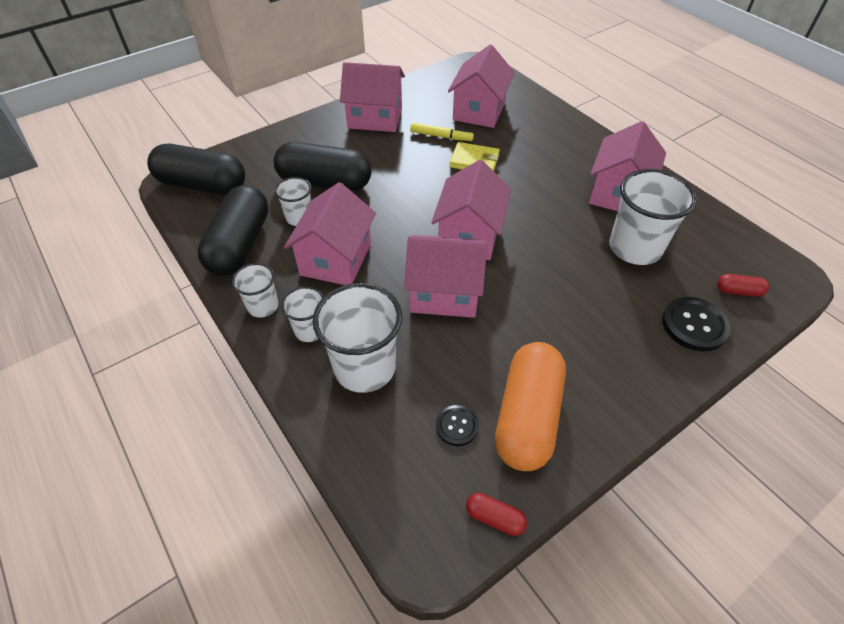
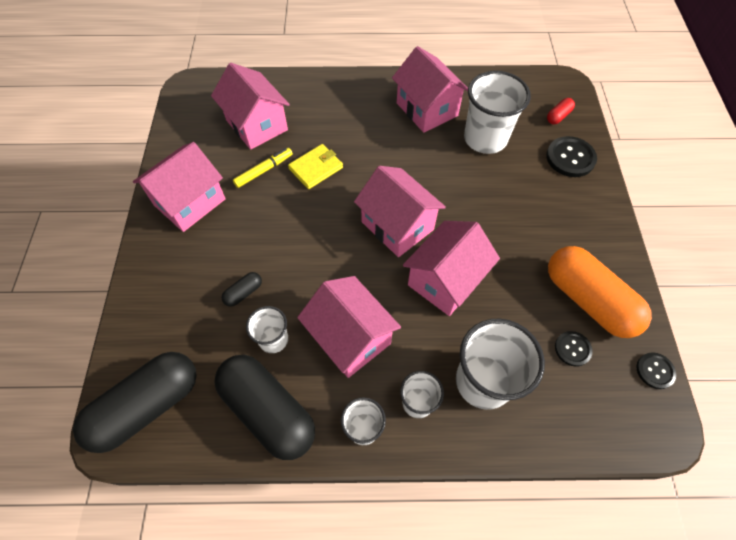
camera: 55 degrees left, 10 degrees up
(325, 182) = (244, 293): black capsule -> black capsule, size x0.41
(494, 518) = (655, 371): red capsule -> black button

